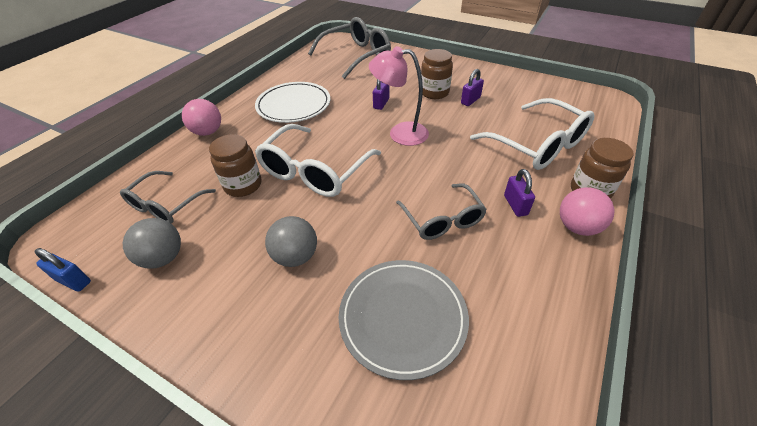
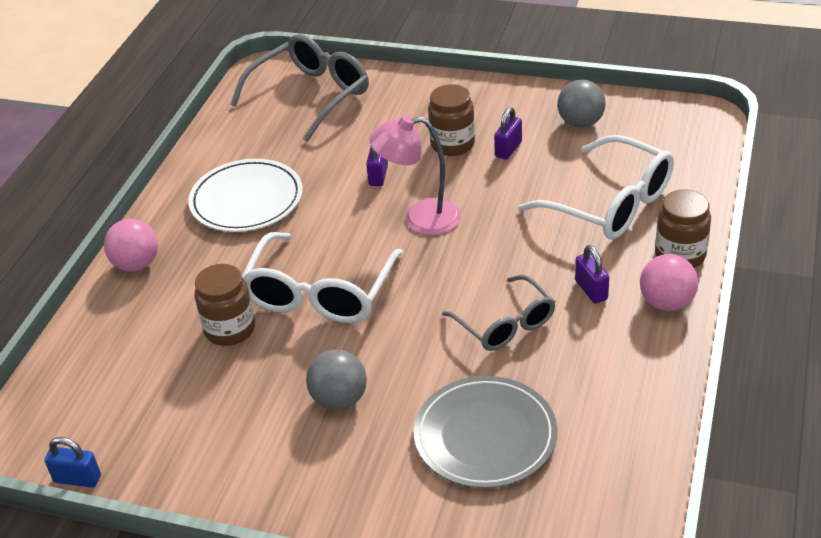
camera: 10 degrees left, 5 degrees down
(163, 258) = (175, 433): grey ball -> grey ball (580, 123)
(166, 205) = (138, 373): grey glasses -> none

